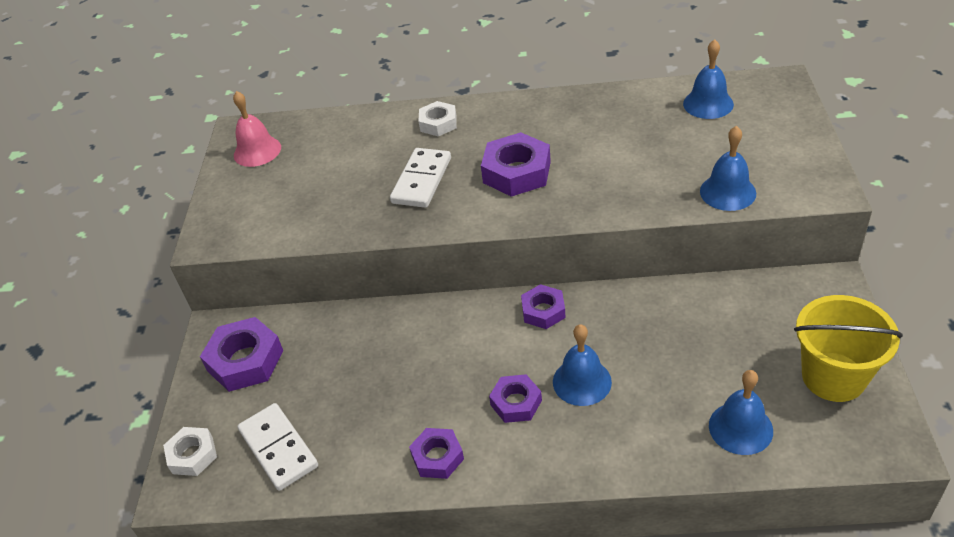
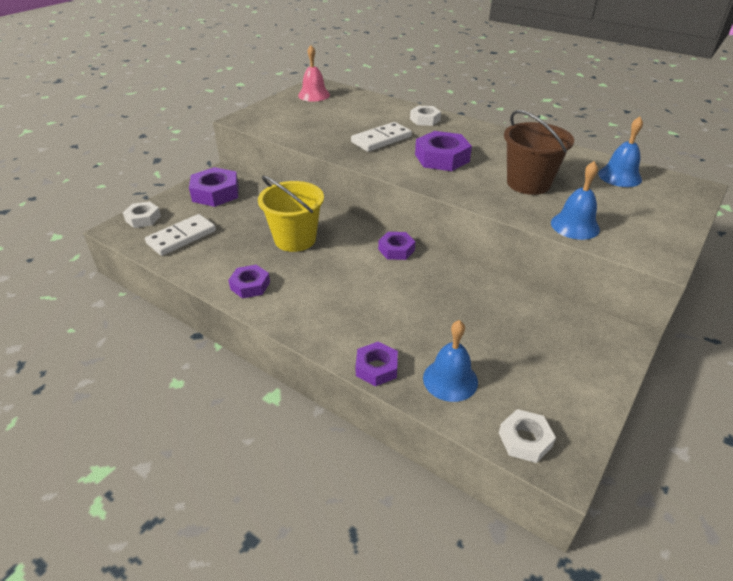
camera: 30 degrees right, 5 degrees down
(278, 448) = (181, 237): white domino -> white domino turned 45 degrees clockwise
(516, 403) = (324, 285): purple nut -> purple nut (376, 368)
(582, 381) = (376, 296): blue bell -> none
(636, 160) = (528, 183): none -> brown bucket
(833, 377) = (557, 391): yellow bucket -> yellow bucket (295, 239)
(852, 444) = (525, 440): none -> white nut

